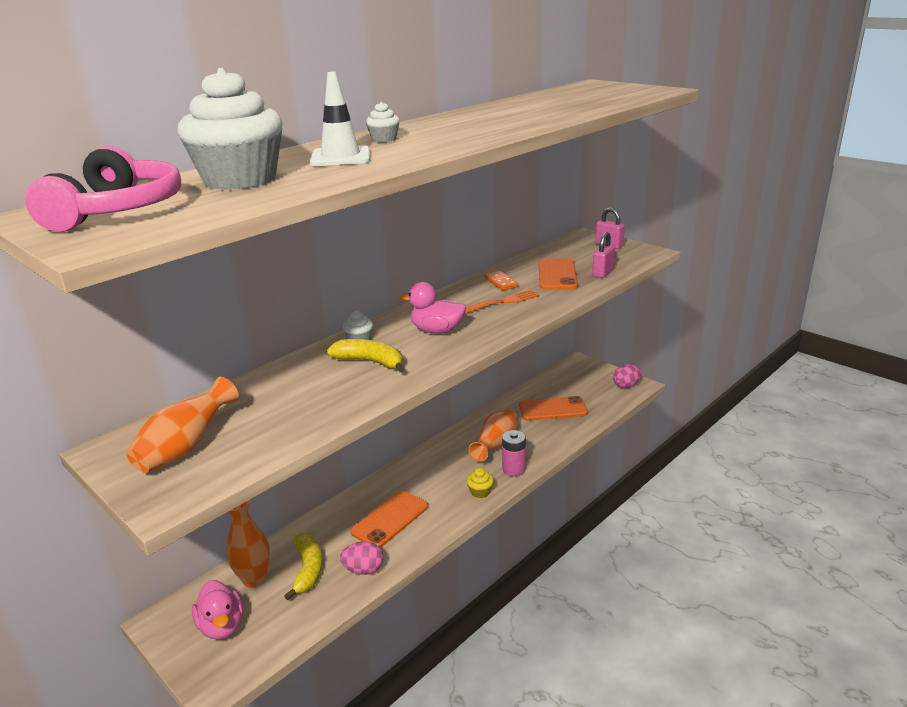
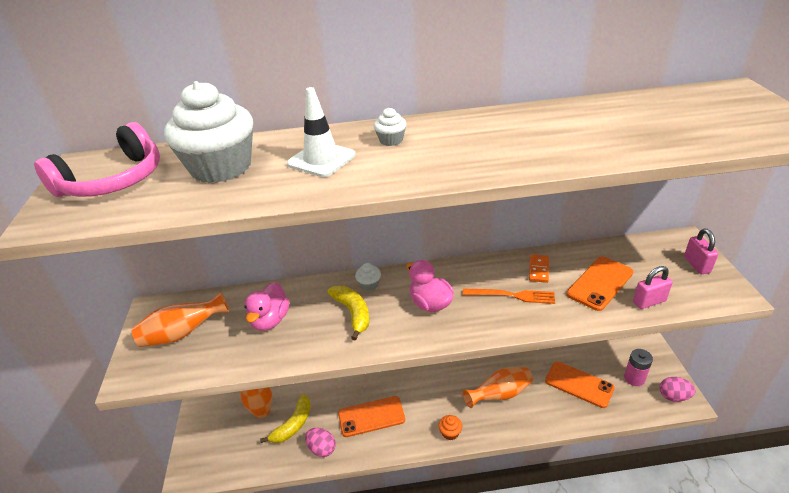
camera: 40 degrees right, 10 degrees up
(222, 626) = (221, 435): pink duck -> pink duck (270, 320)
(480, 492) = (450, 432): yellow cupcake -> orange cupcake
(514, 469) = (493, 427): pink battery -> pink battery (634, 378)

